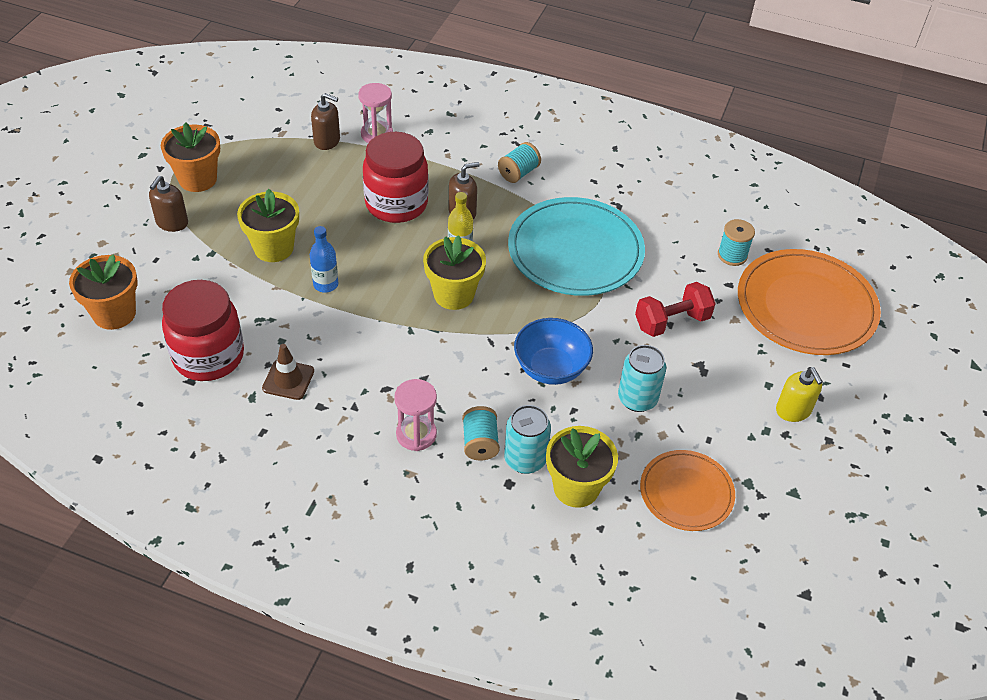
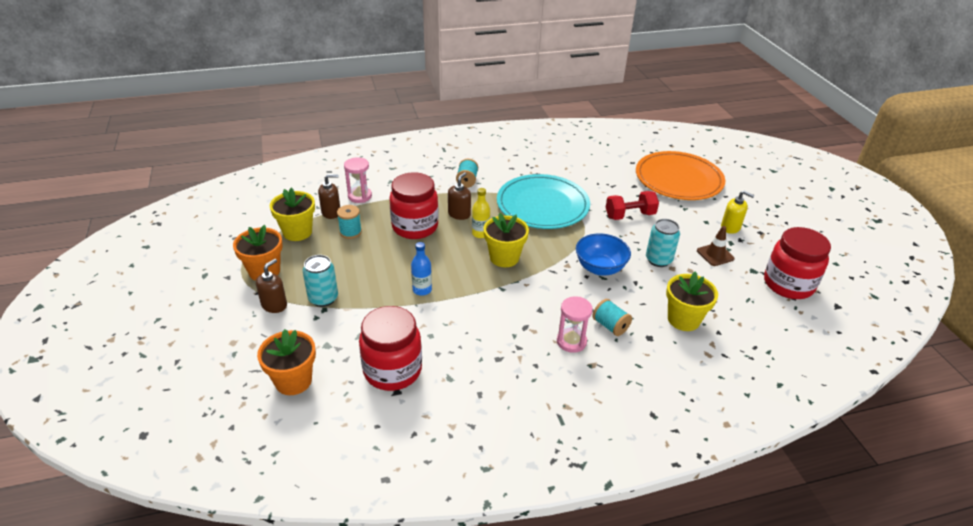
camera: 35 degrees left, 10 degrees down
(172, 223) = (274, 305): brown soap dispenser -> brown soap dispenser turned 135 degrees counterclockwise
(273, 248) = (364, 286): yellow flower pot -> yellow flower pot (297, 232)
(288, 380) = (461, 355): brown traffic cone -> brown traffic cone (715, 255)
(525, 459) = (642, 320): turquoise can -> turquoise can (323, 298)
(672, 322) = (630, 215): red dumbbell -> red dumbbell turned 45 degrees clockwise
(686, 492) = (734, 291): orange plate -> none
(732, 255) = (619, 172): turquoise spool -> turquoise spool (350, 232)
(773, 528) = (788, 284): none -> red jar

